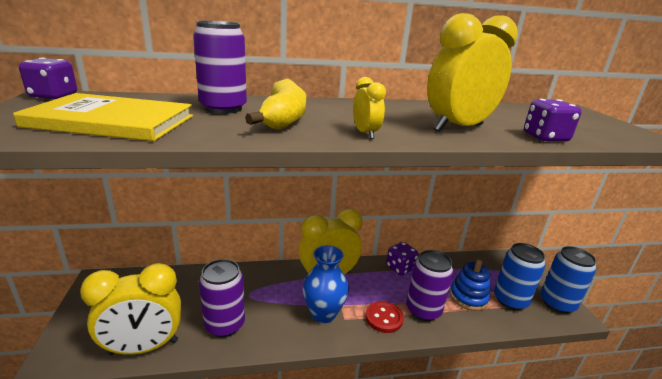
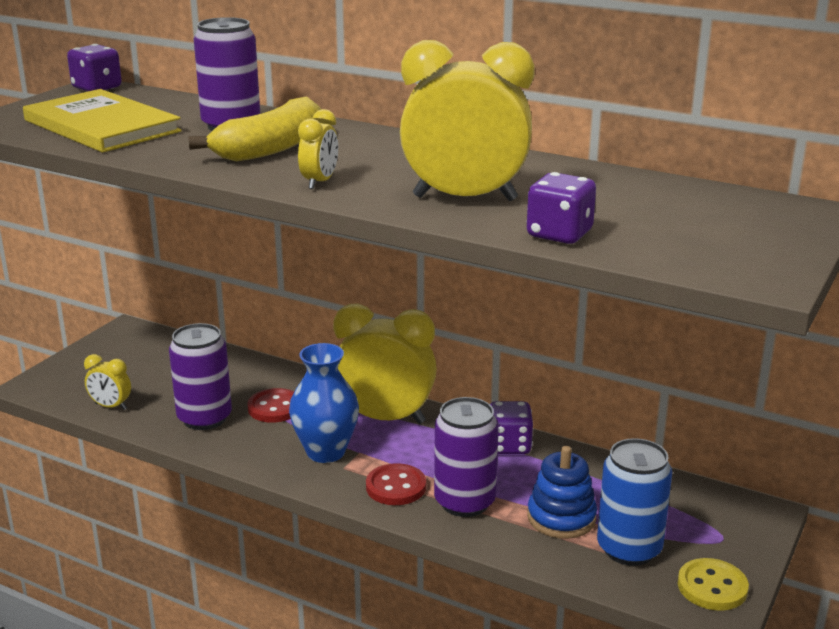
camera: 40 degrees right, 0 degrees up
(143, 347) = (111, 406): yellow clock -> yellow clock, size x0.46
(261, 297) = (275, 408): none -> red button
(557, 303) = (712, 587): blue can -> yellow button

